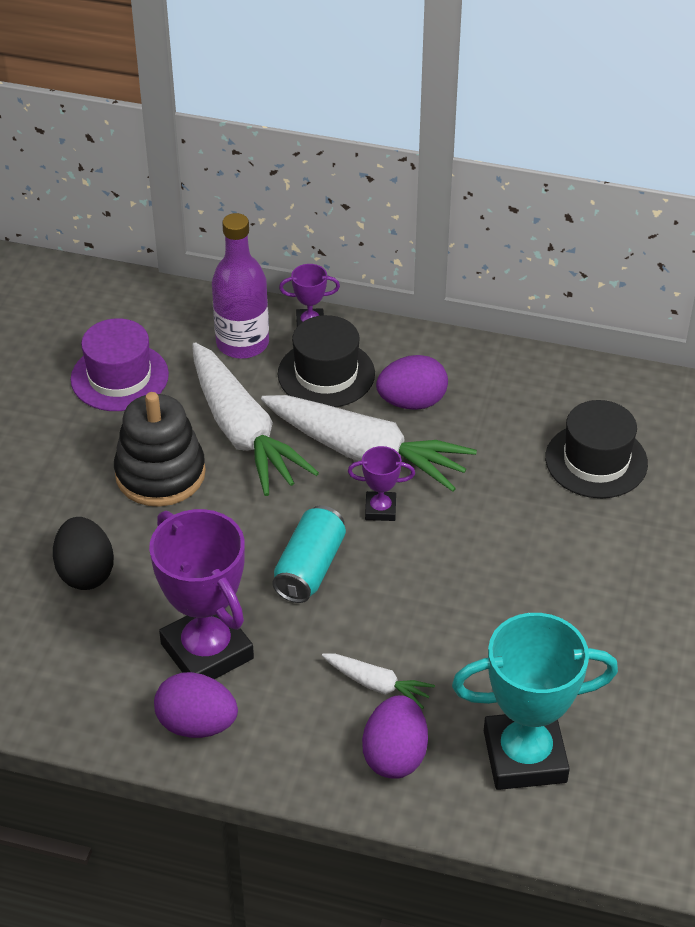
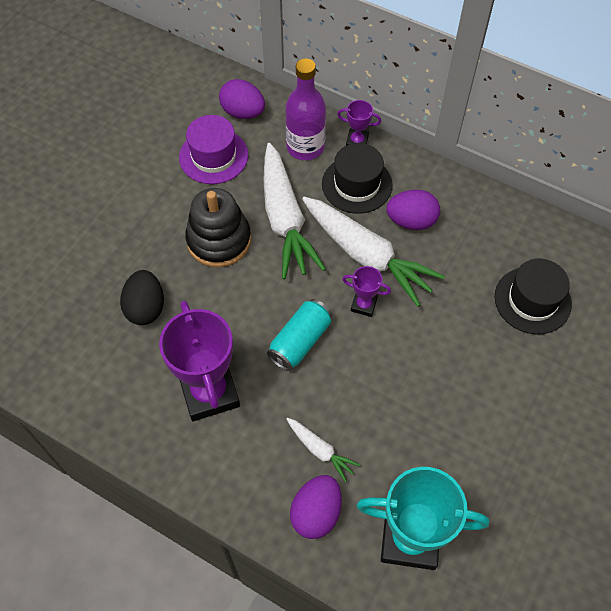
camera: 15 degrees right, 15 degrees up
(197, 724) = (185, 450): purple egg -> purple egg (243, 112)

